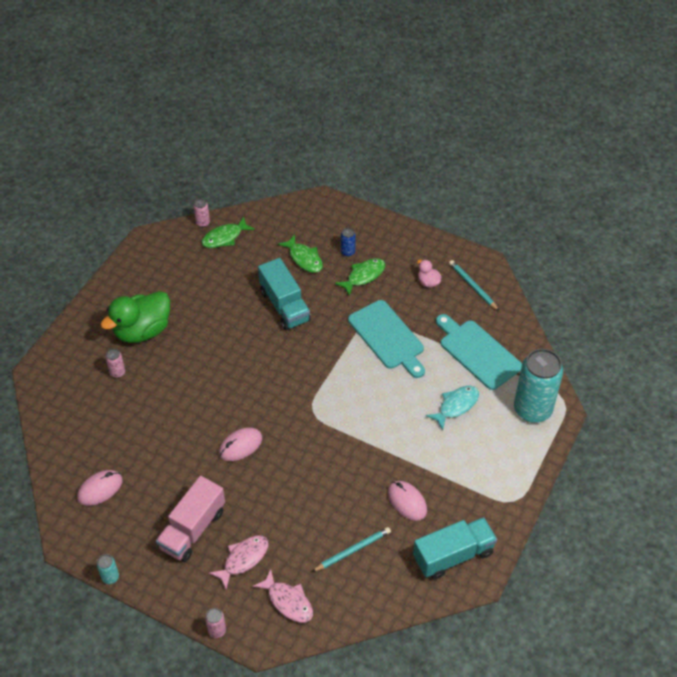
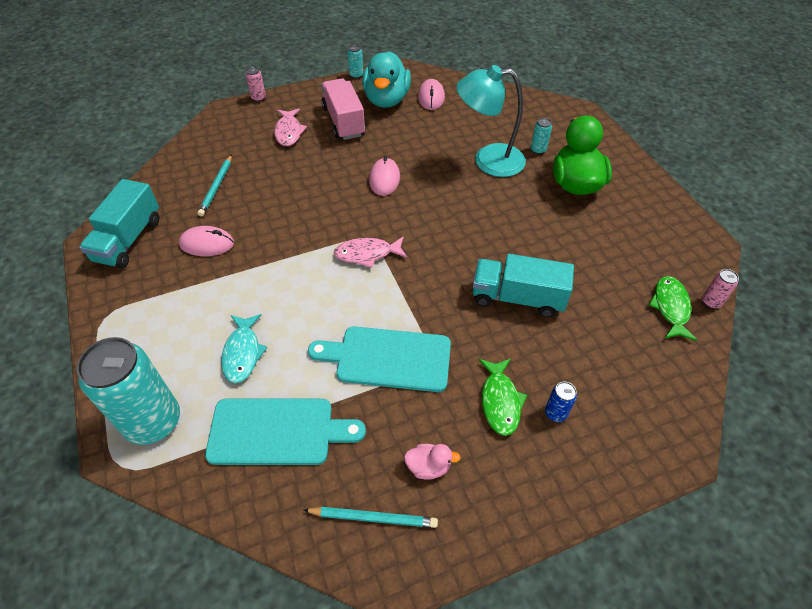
camera: 130 degrees right, 0 degrees up
(117, 372) = (538, 150): pink can -> turquoise can
(132, 520) = (386, 100): none -> turquoise duck
(159, 395) = (488, 160): none -> turquoise lamp
(288, 601) = (230, 135): pink fish -> pink fish (367, 254)
(304, 258) = (578, 360): green fish -> none

